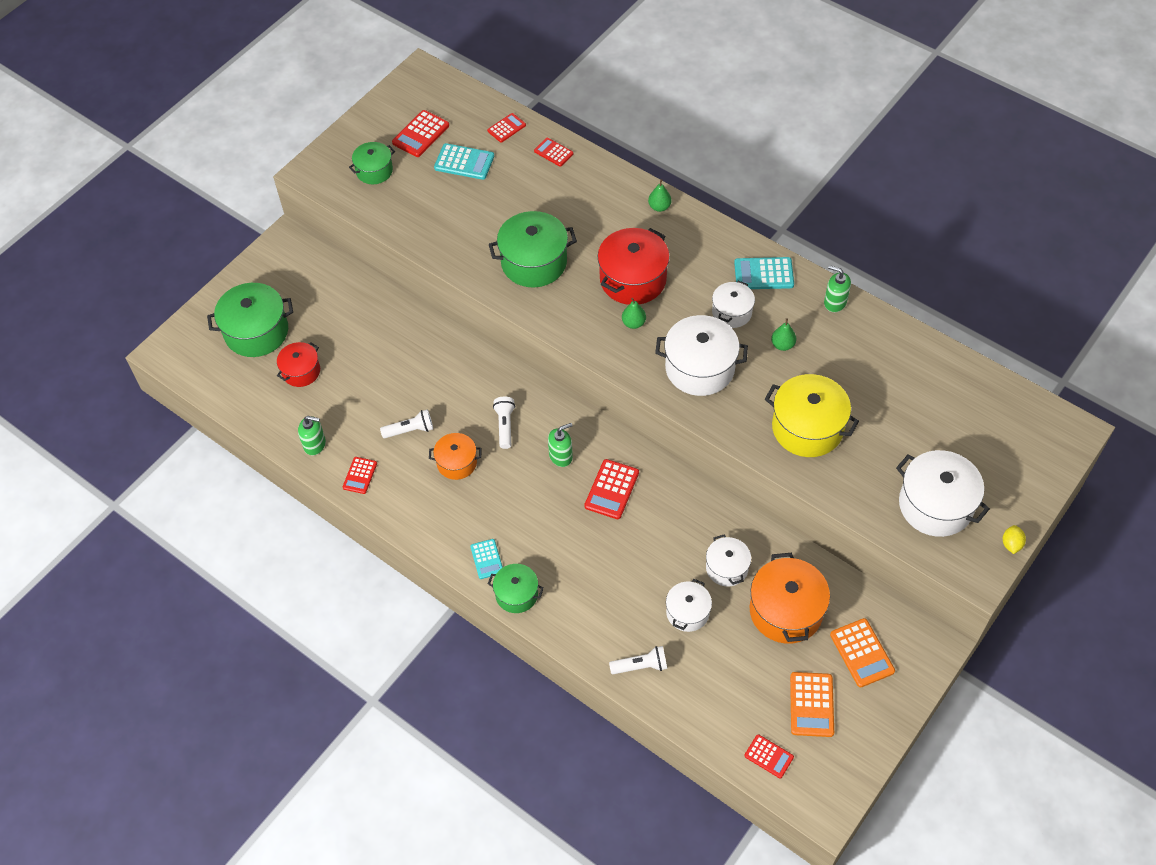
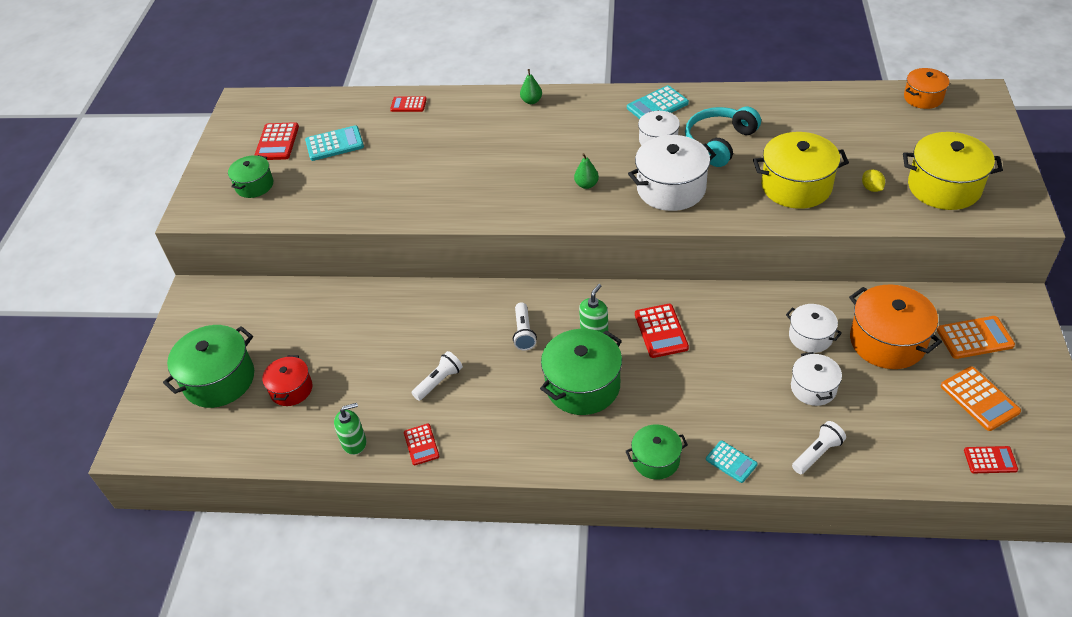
camera: 30 degrees left, 10 degrees down
(457, 463) = (505, 384): orange pot -> orange pot (923, 98)
(487, 559) = (602, 446): turquoise calculator -> turquoise calculator (731, 462)
(505, 426) = (524, 332): white flashlight -> white flashlight turned 150 degrees counterclockwise
(506, 128) = (352, 106): red calculator -> none
(534, 262) = (460, 183): green pot -> green pot (582, 386)
(633, 279) = (556, 156): red pot -> none
(782, 345) = (719, 142): green pear -> turquoise headphones
(835, 302) = (729, 98): green soap dispenser -> none
(862, 653) = (974, 338): orange calculator -> orange calculator turned 45 degrees counterclockwise
(935, 505) = (944, 187): white pot -> yellow pot
(1011, 544) = (1024, 183): yellow lemon -> yellow lemon (871, 188)

